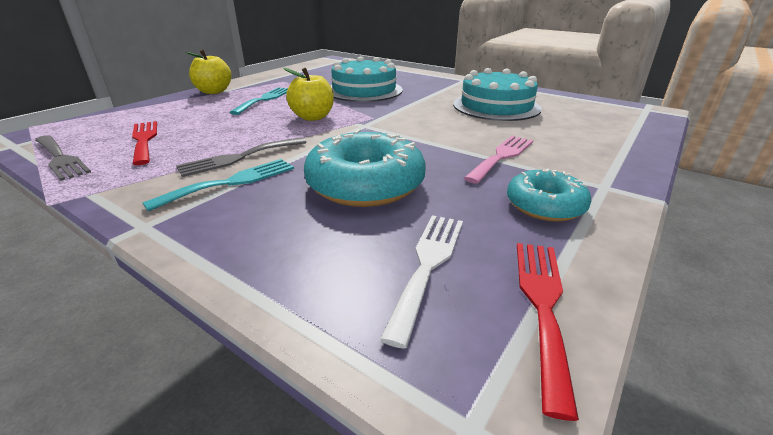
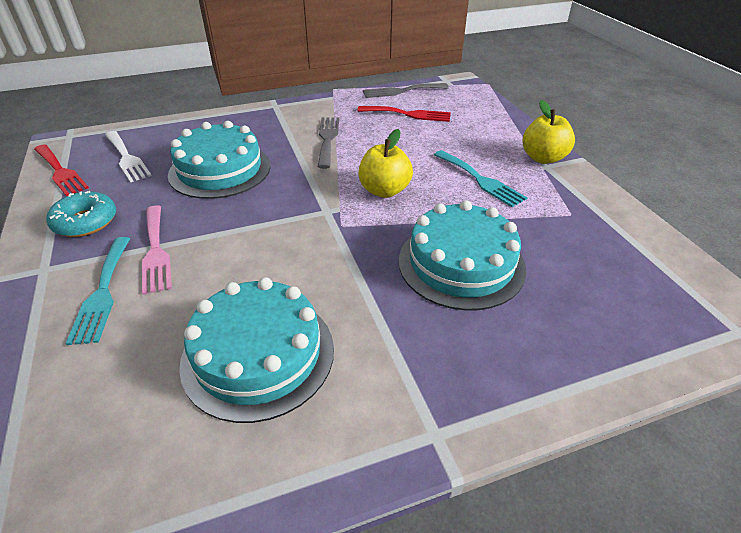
camera: 125 degrees right, 10 degrees up
(231, 182) = (291, 131): turquoise fork -> turquoise fork (102, 292)
(365, 184) = (220, 170): turquoise donut -> turquoise cake

